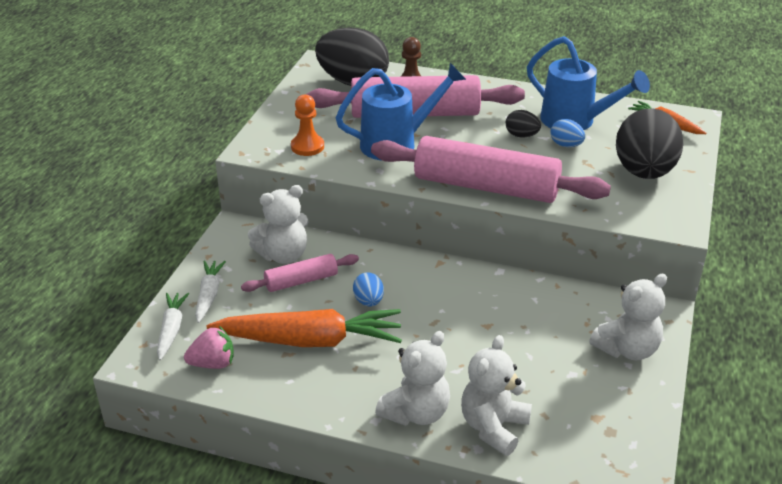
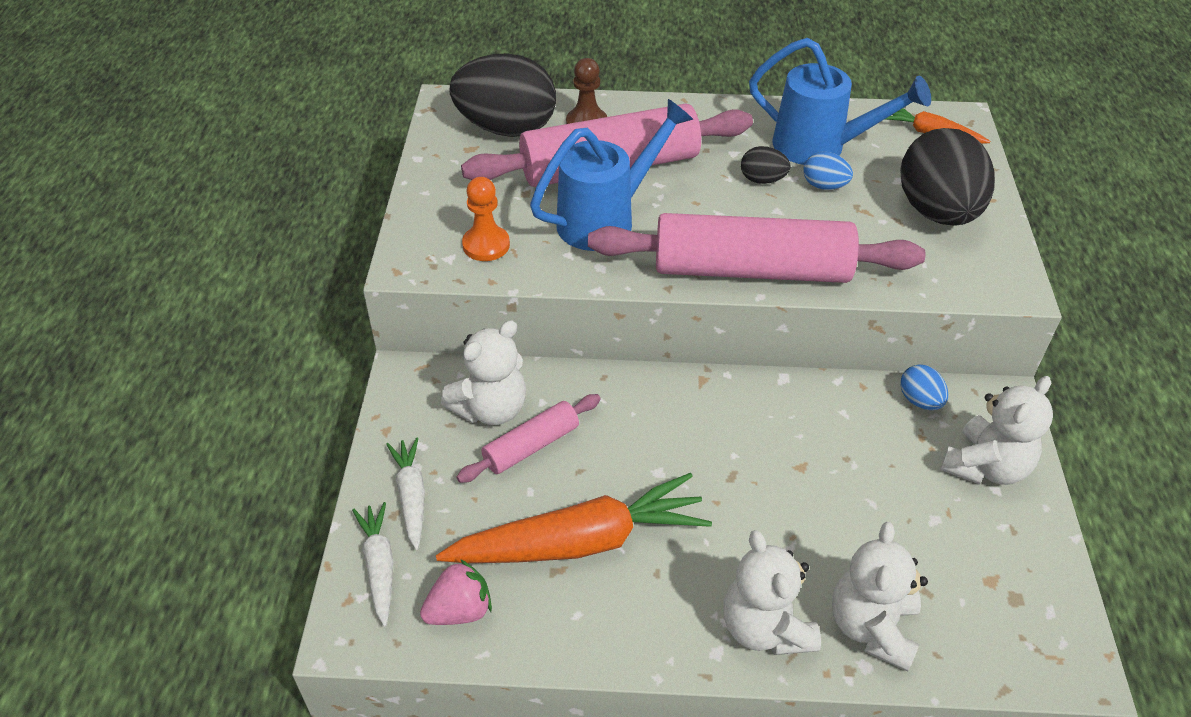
camera: 15 degrees left, 10 degrees up
(368, 301) = (634, 461): blue egg -> blue egg (919, 401)
(416, 413) = (765, 628): white teddy bear -> white teddy bear turned 135 degrees clockwise

